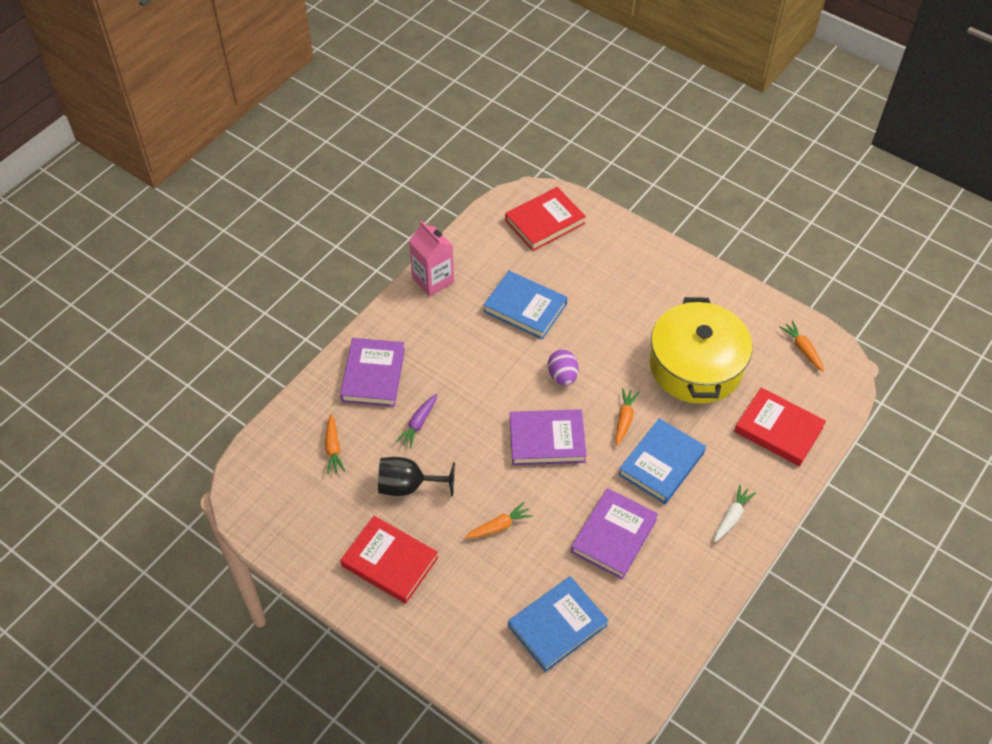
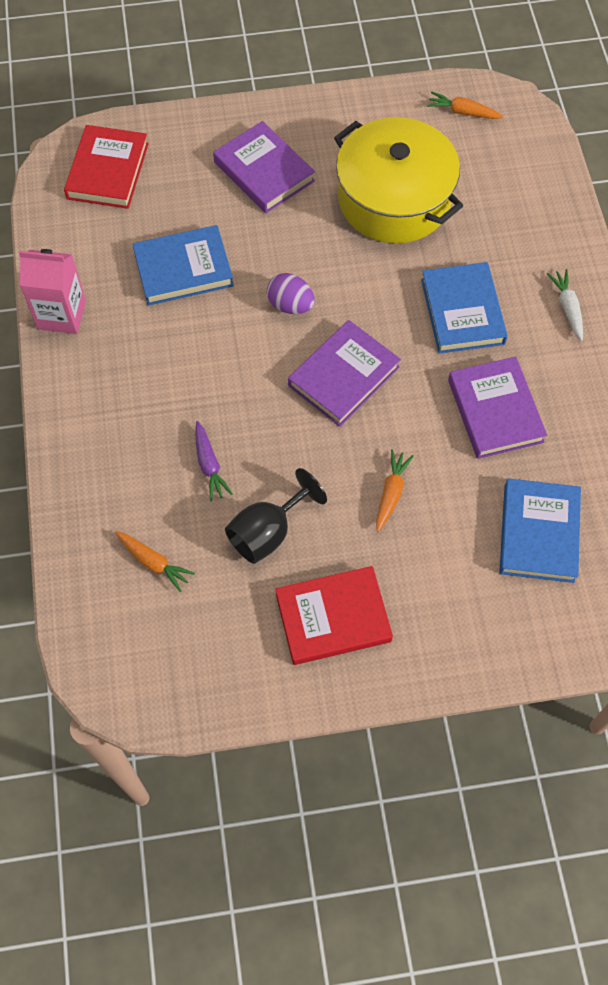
camera: 45 degrees left, 10 degrees up
(373, 375) = (110, 457): purple book -> purple book (264, 171)
(624, 419) = (388, 298): orange carrot -> none
(778, 430) = (520, 199): red book -> none

